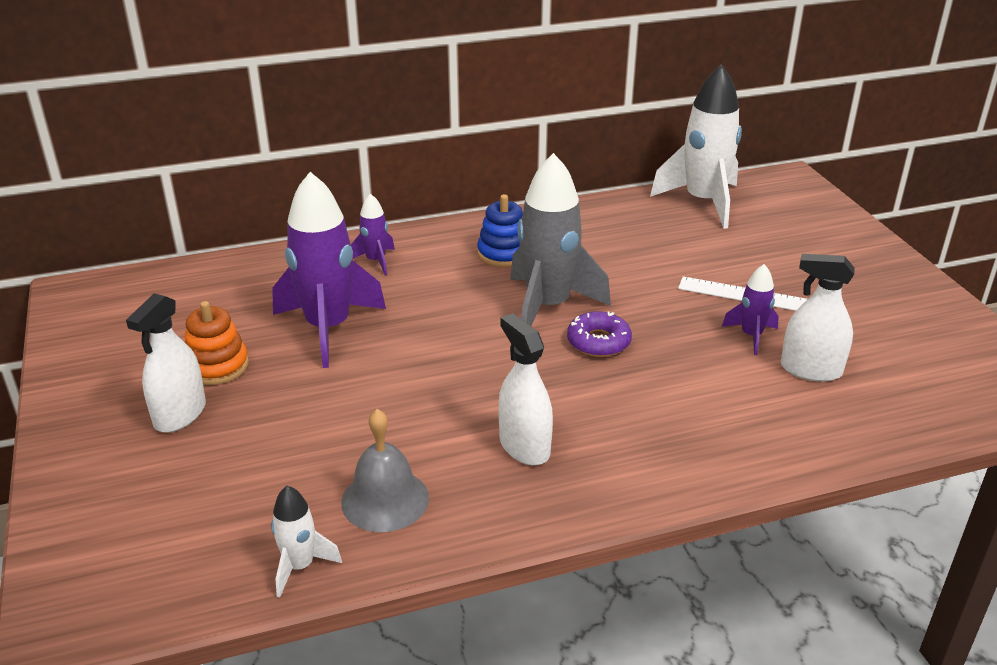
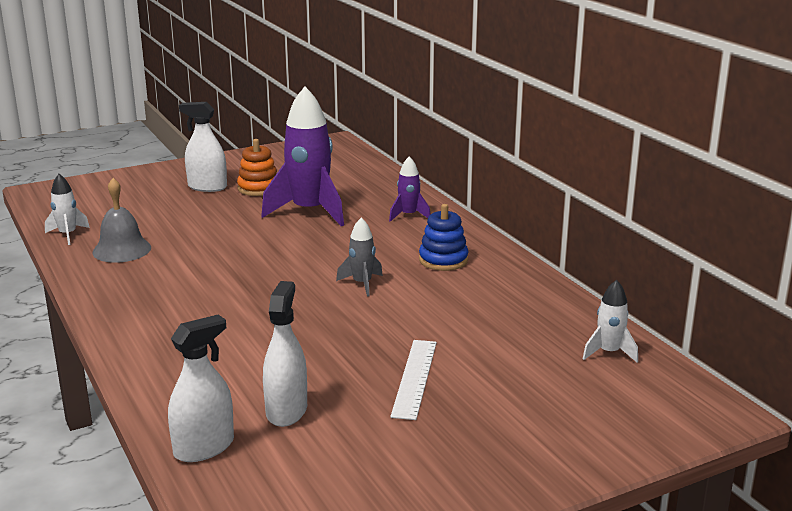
camera: 80 degrees right, 10 degrees down
(524, 446) = (173, 287): white spray bottle -> white spray bottle (204, 447)
(548, 307) = (362, 284): grey rocket -> grey rocket, size x0.48
(598, 342) = (313, 307): purple donut -> none
(703, 202) = (609, 353): white rocket -> white rocket, size x0.48
(751, 336) = (339, 379): purple rocket -> none

